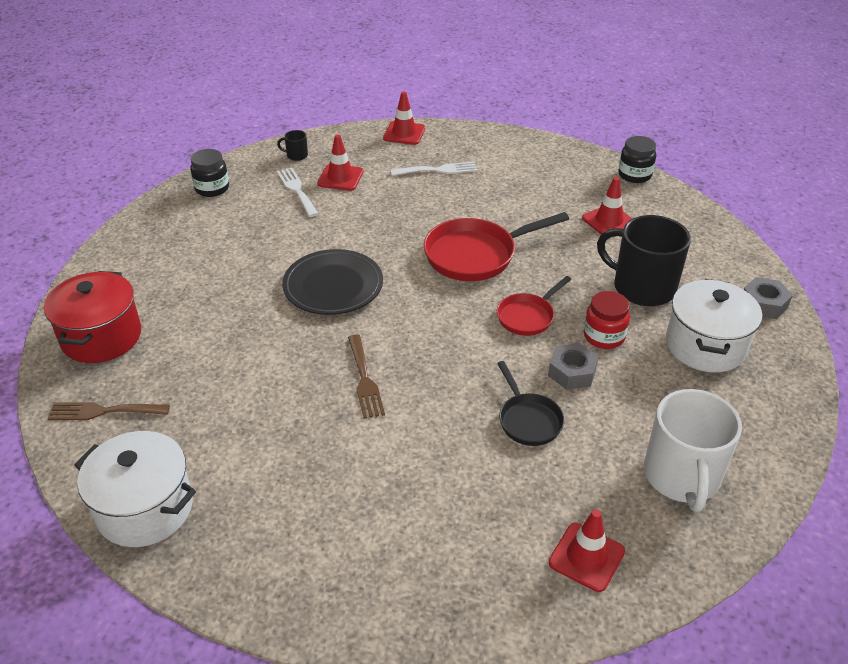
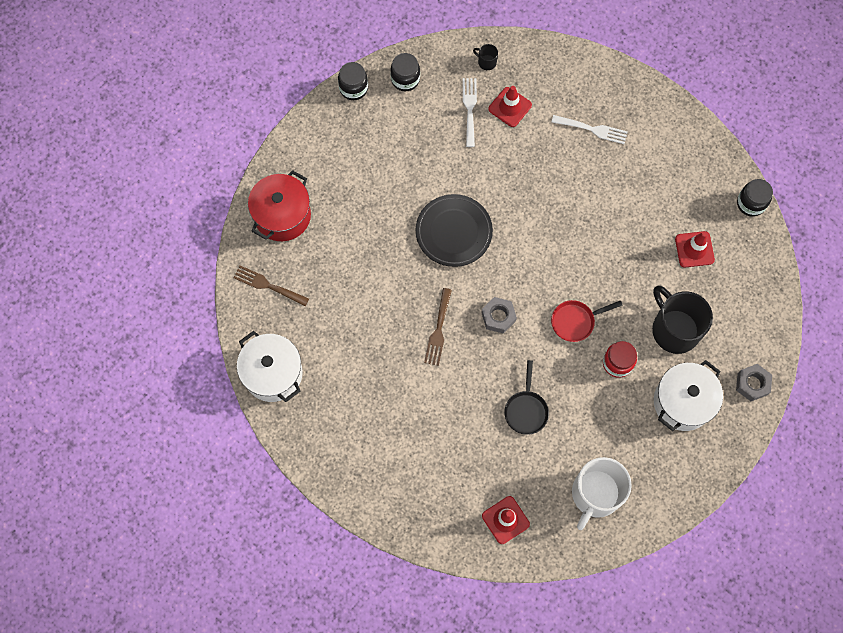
camera: 25 degrees right, 30 degrees up
(153, 210) = (353, 88): none -> black jar
(404, 133) = (588, 67): red traffic cone -> none
(476, 255) = (571, 243): red pan -> none
(572, 372) = (576, 384): grey nut -> grey nut (498, 317)

